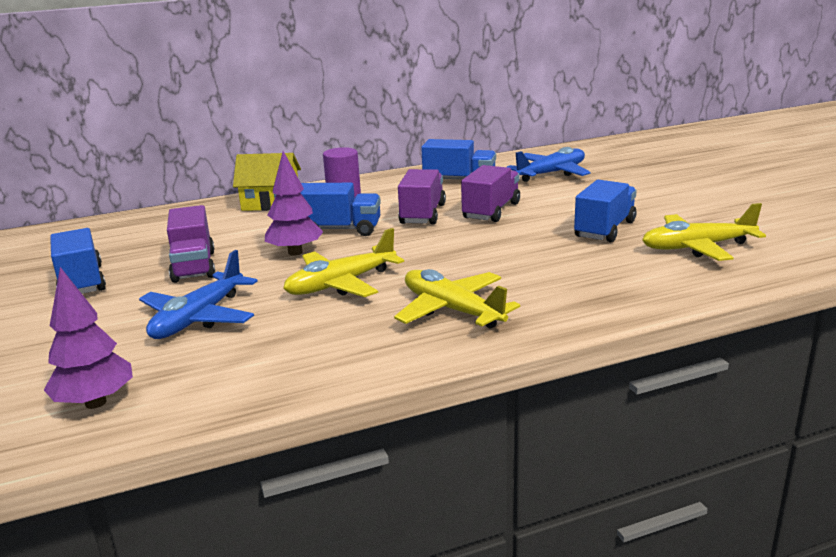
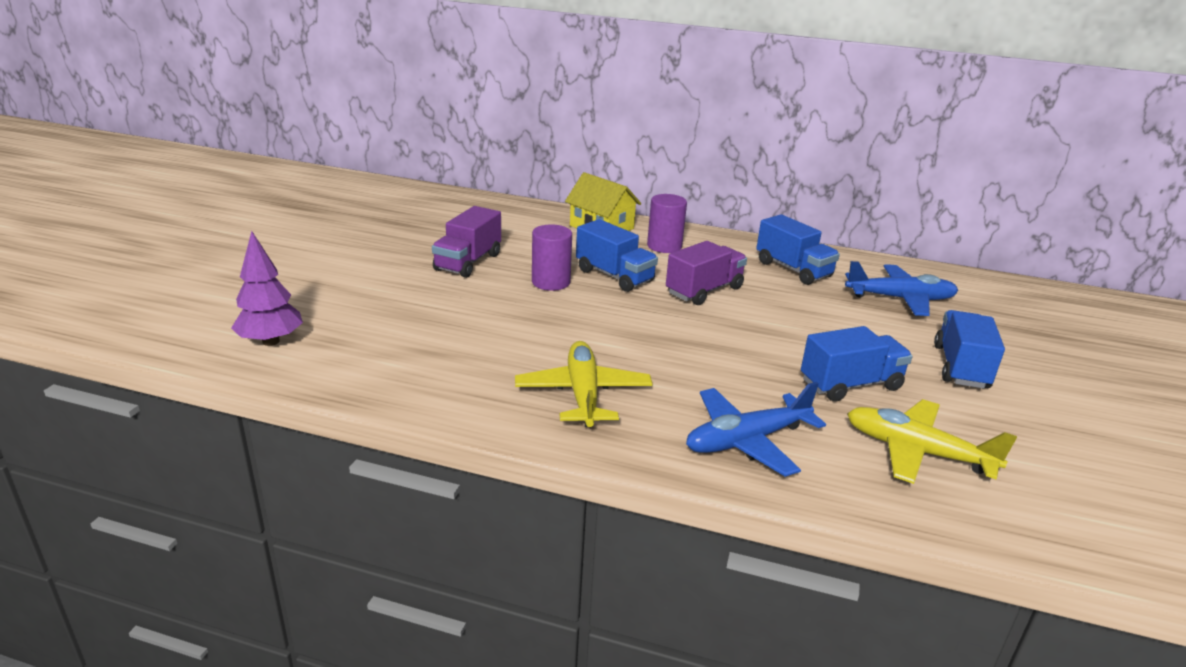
camera: 35 degrees right, 5 degrees up
(82, 282) = (387, 243): blue truck -> blue truck (960, 367)
(199, 318) = (410, 308): blue plane -> blue plane (747, 441)
(295, 252) = (551, 282): purple tree -> purple cylinder
(341, 284) = (540, 327): yellow plane -> none
(491, 211) = (771, 314): purple truck -> none

